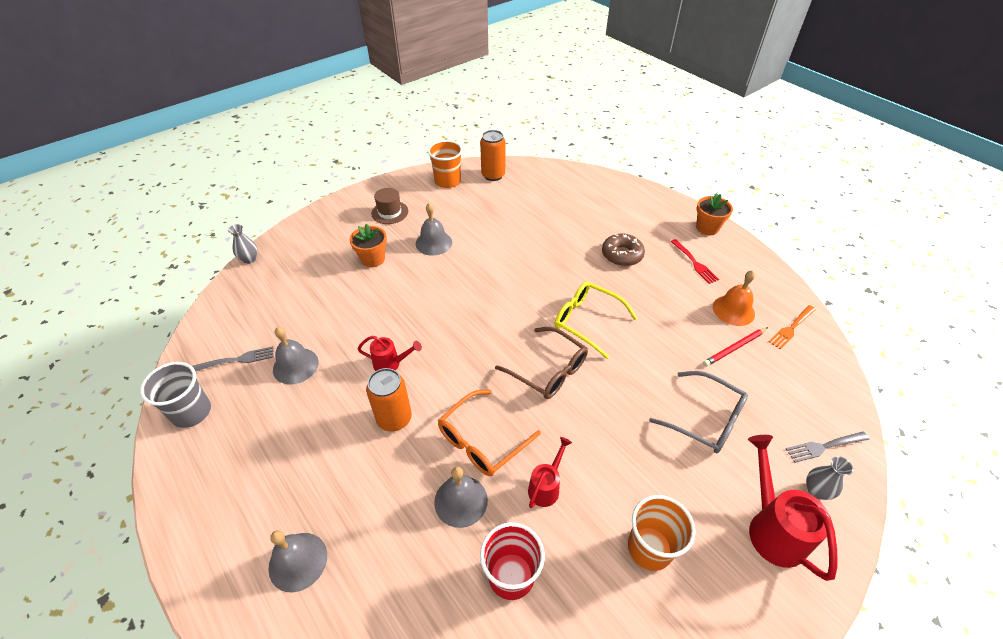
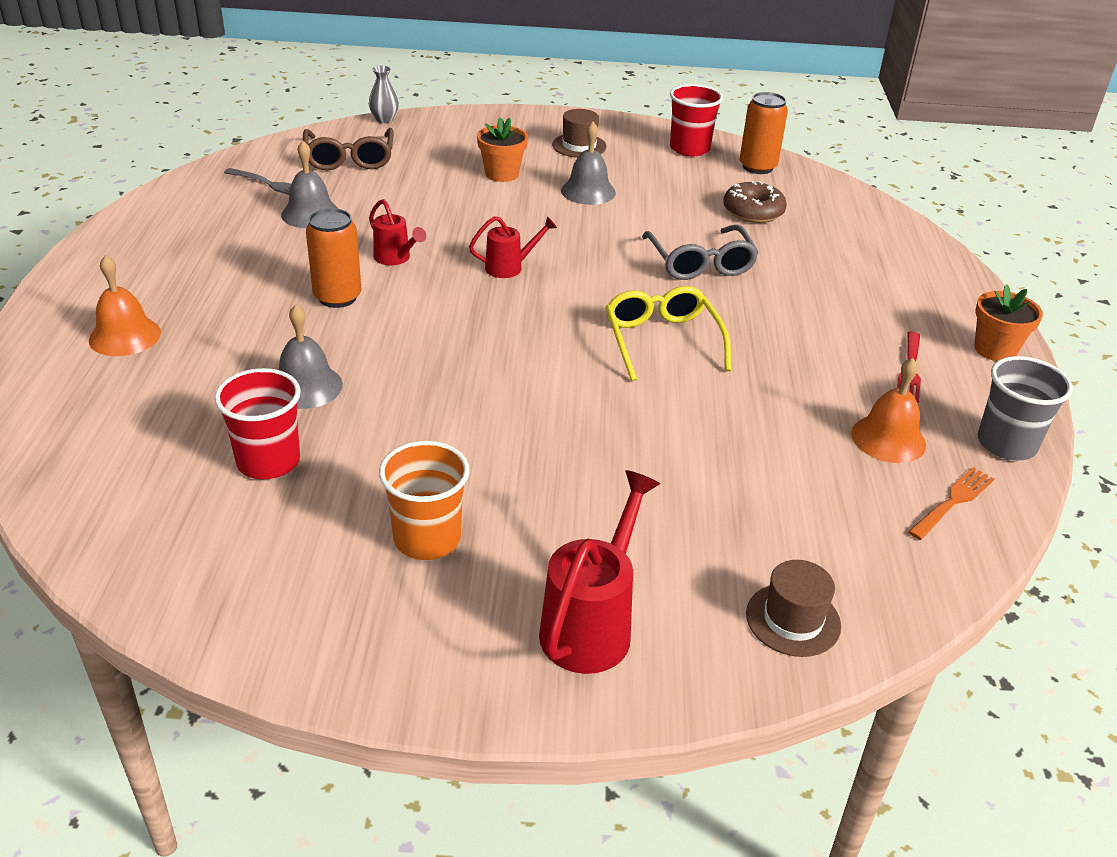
camera: 40 degrees right, 10 degrees down
(192, 412) = (187, 199): grey cup -> grey cup (1006, 444)
(298, 561) = (125, 336): grey bell -> orange bell
(447, 181) = (689, 149): orange cup -> red cup
(482, 440) = (392, 360): orange glasses -> none
(546, 487) = (398, 429): red watering can -> red watering can (509, 267)
(548, 370) = (548, 352): brown glasses -> brown glasses (349, 158)
(622, 255) = (812, 311): brown donut -> brown donut (753, 211)
(705, 419) = (668, 497): grey glasses -> grey glasses (700, 263)
(734, 348) = (824, 469): red pencil -> none
(791, 327) = (952, 502): orange fork -> orange fork turned 135 degrees clockwise
(816, 490) = (707, 641): grey vase -> none
(824, 446) = (793, 620): grey fork -> brown hat

